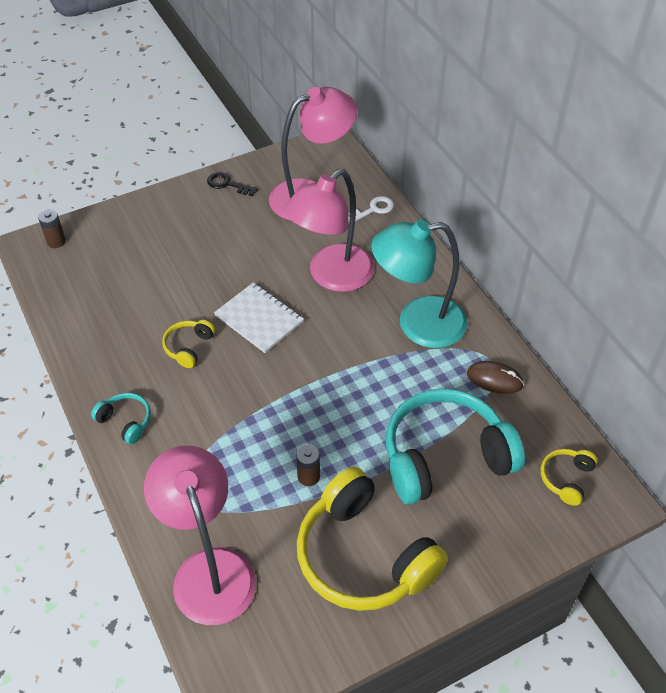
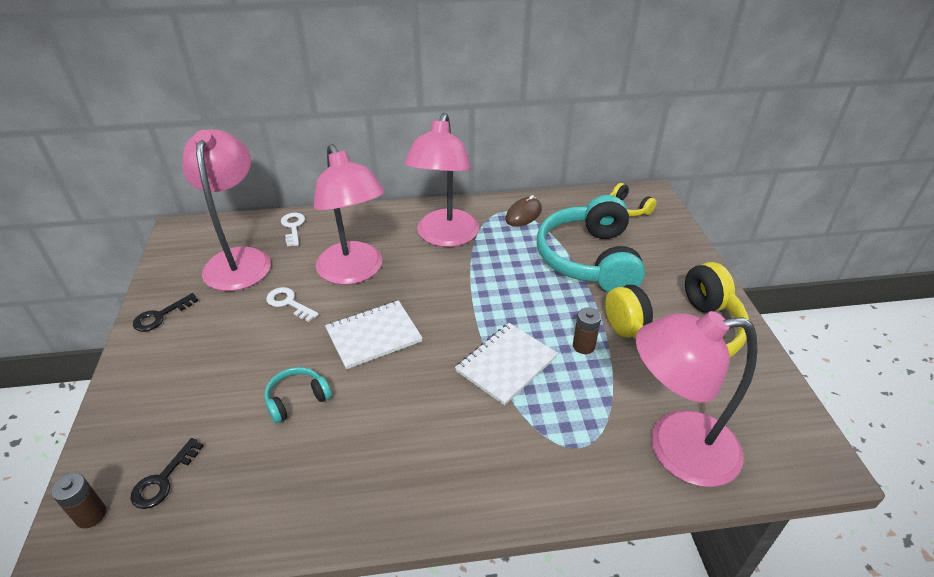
camera: 70 degrees left, 10 degrees down
(88, 261) = (163, 480): none -> black key
(126, 421) = (454, 488): turquoise headphones -> turquoise headphones (297, 399)
(188, 347) = (376, 403): yellow headphones -> none
(262, 421) = (506, 364): none -> white notebook
(273, 250) = (288, 303): none -> white key
(417, 324) = (445, 237): turquoise lamp -> pink lamp

